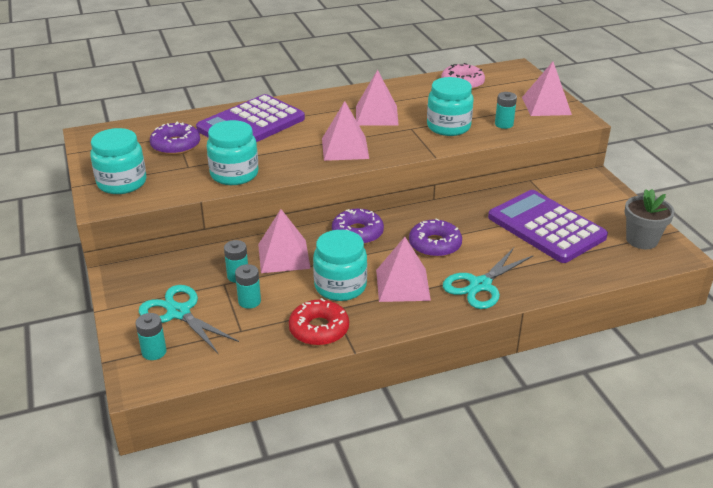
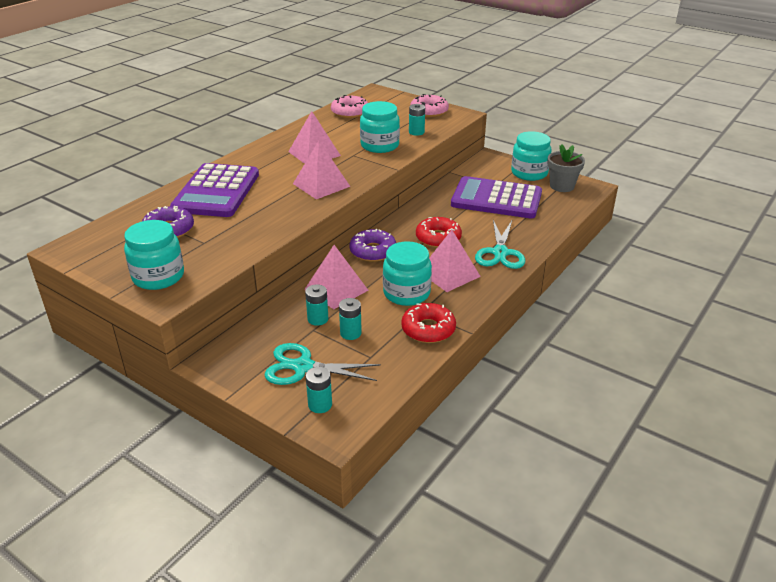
camera: 35 degrees left, 0 degrees up
(234, 174) = (255, 234): turquoise jar -> turquoise jar (529, 173)
(435, 245) = (438, 238): purple donut -> red donut
(546, 106) = (429, 111): pink pyramid -> pink donut

